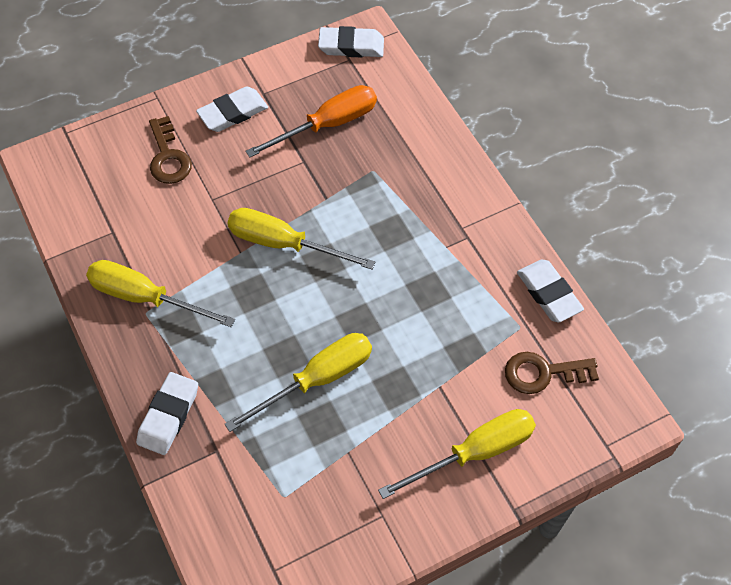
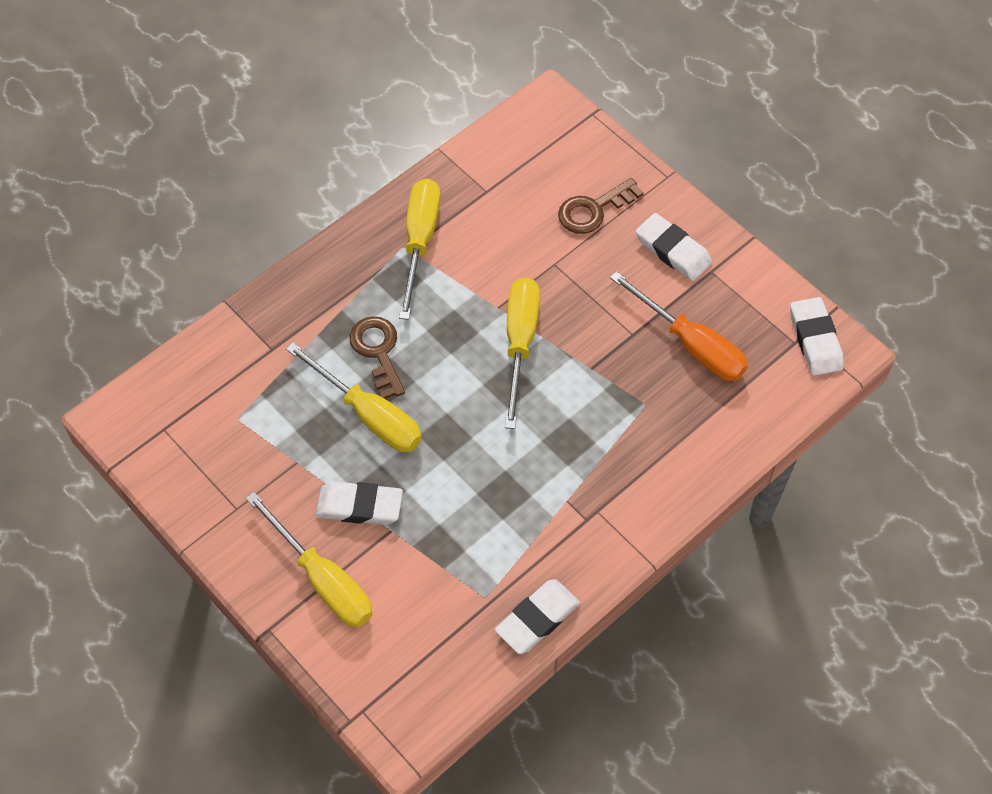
camera: 75 degrees right, 0 degrees up
(168, 416) = (298, 299): white eraser -> white eraser (359, 506)
(543, 373) = (433, 630): brown key -> brown key (378, 351)

